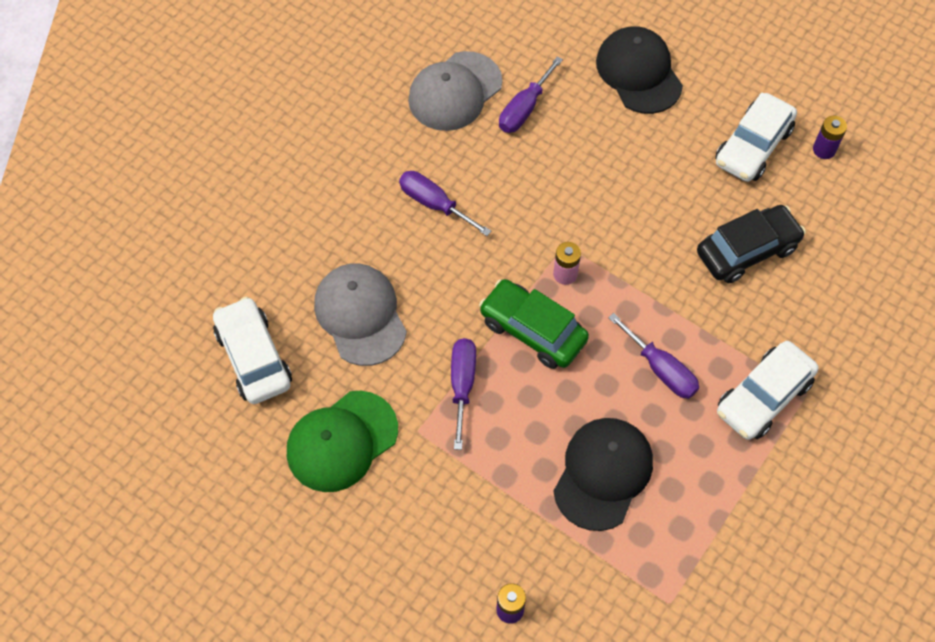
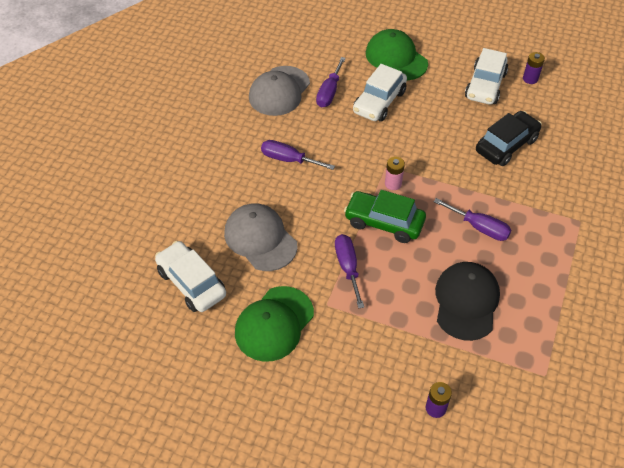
camera: 15 degrees left, 10 degrees down
(639, 72) = (396, 58): black cap -> green cap
(763, 397) = (553, 229): white car -> white car (379, 102)

